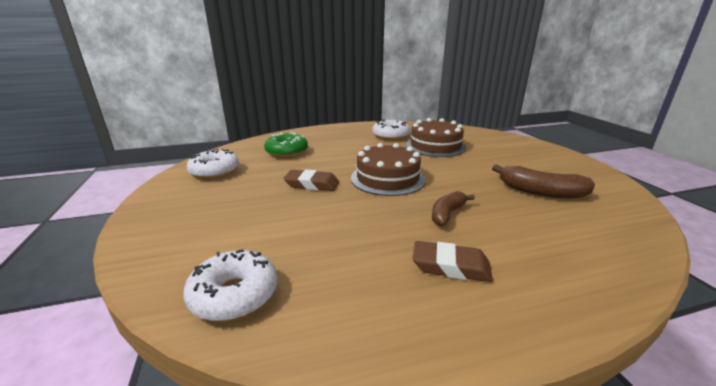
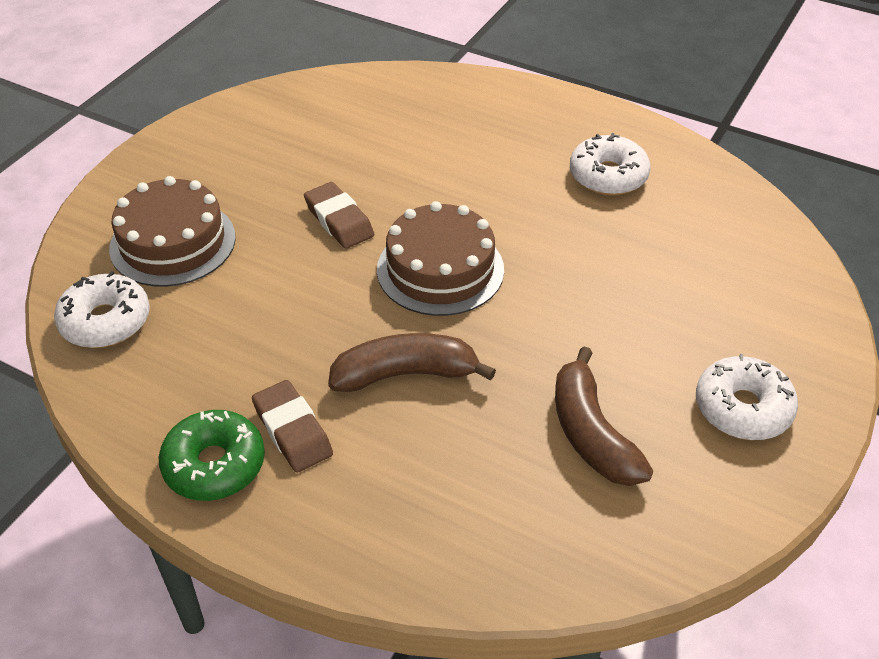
camera: 45 degrees right, 20 degrees up
(215, 171) = (271, 125): white donut -> white donut (742, 408)
(287, 152) = (399, 129): green donut -> green donut (214, 465)
(435, 146) = (633, 246): brown cake -> brown cake (173, 242)
(447, 214) = (405, 374): brown banana -> brown banana, size x1.53

